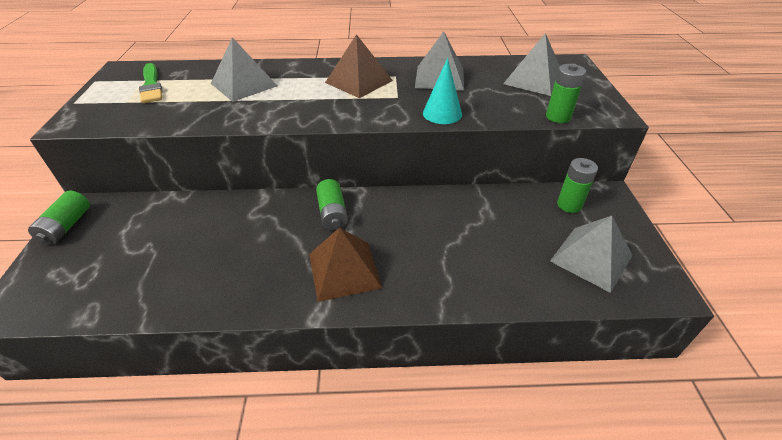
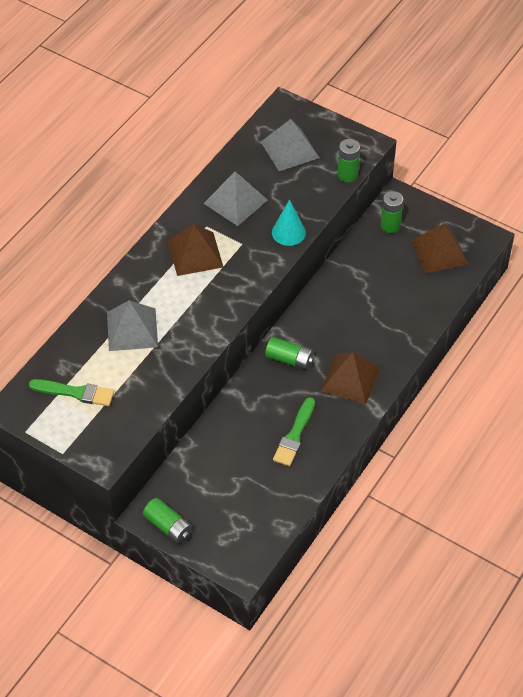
camera: 55 degrees left, 10 degrees up
(233, 262) = (294, 435): none -> green brush
(591, 258) = (439, 251): grey pyramid -> brown pyramid

